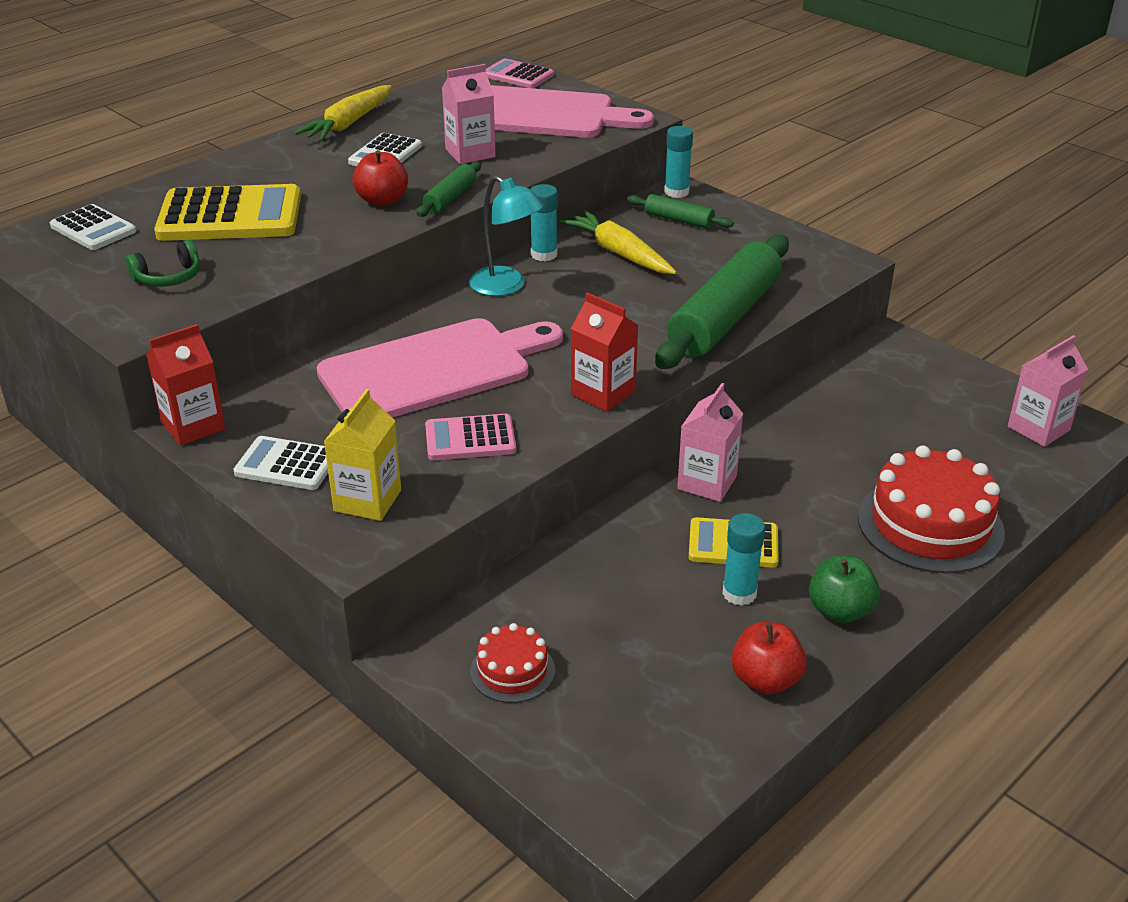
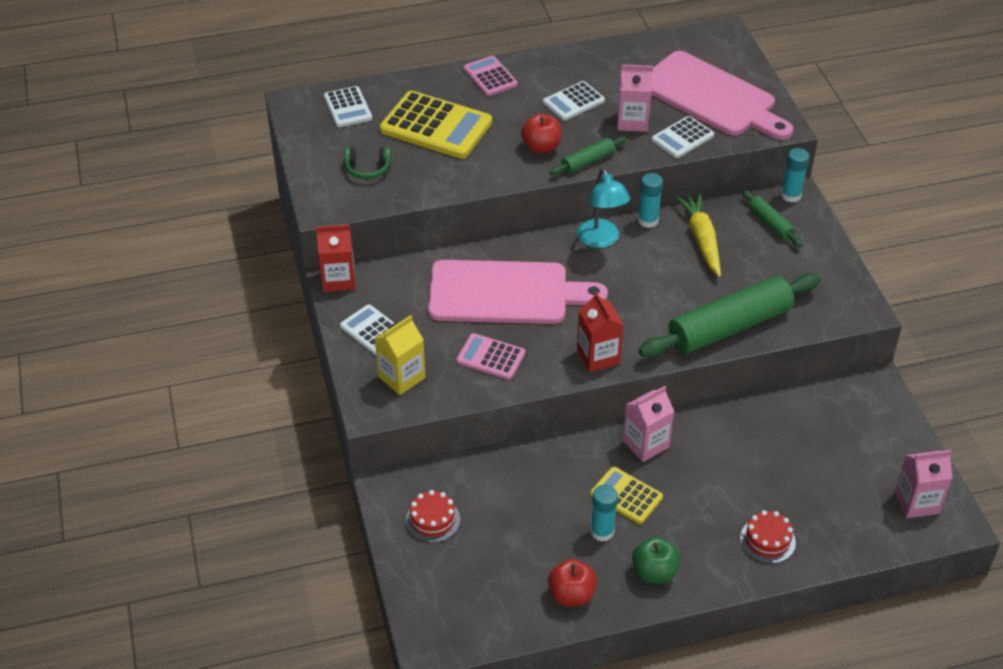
camera: 30 degrees right, 10 degrees up
(348, 124) = (569, 61): yellow carrot -> none
(518, 75) = (728, 48): pink calculator -> pink calculator (490, 77)
(540, 152) = (682, 138): none -> white calculator
(930, 524) = (767, 540): red cake -> red cake, size x0.52

